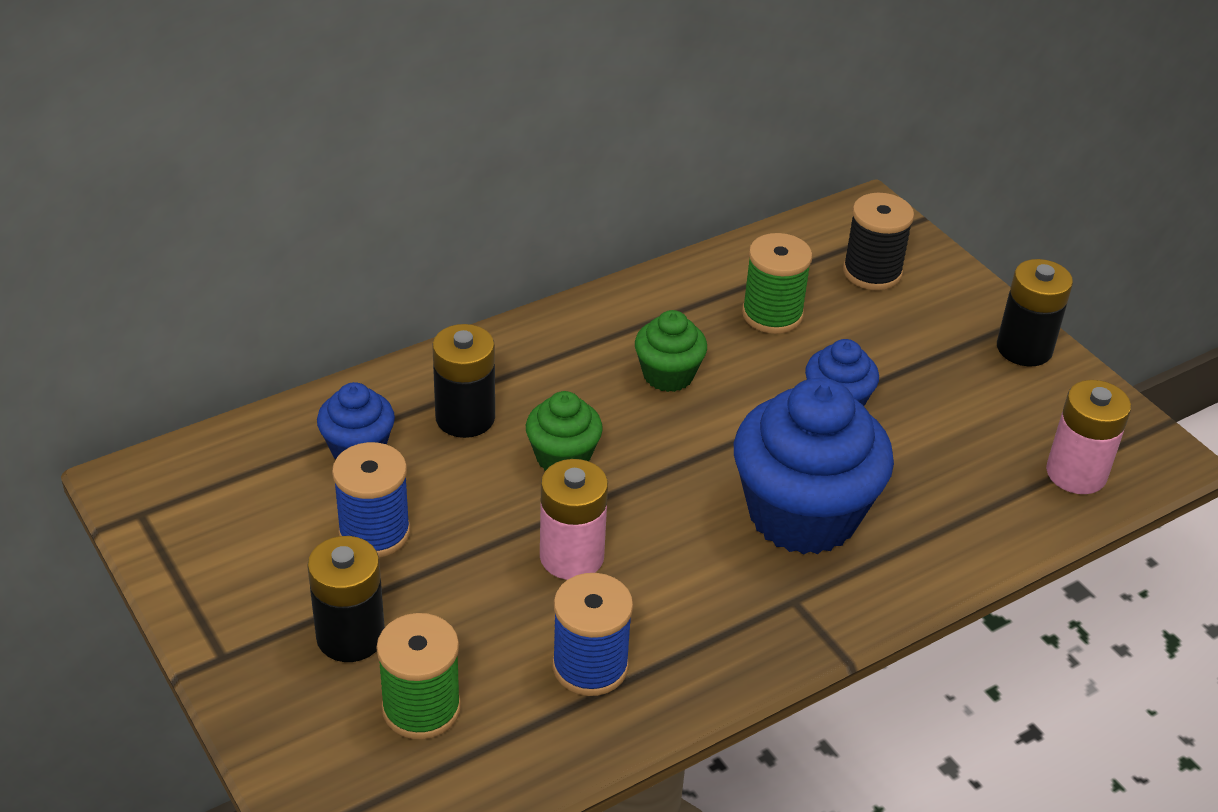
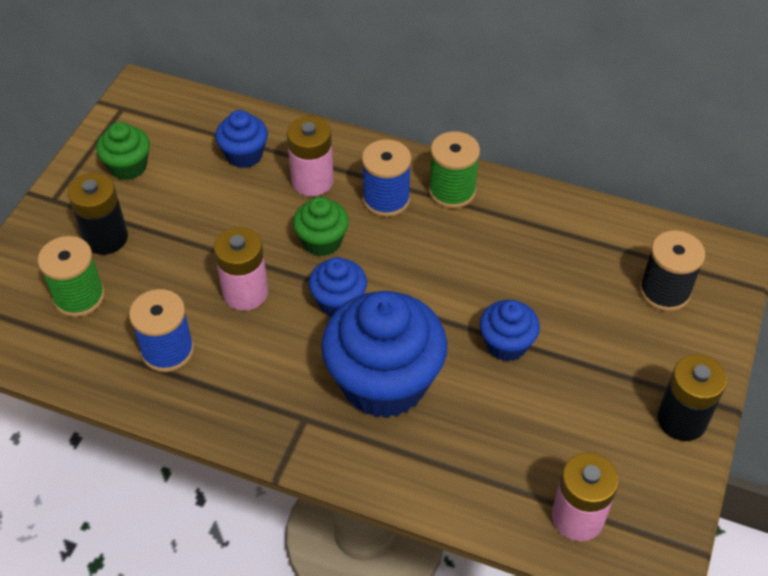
camera: 55 degrees right, 10 degrees up
(374, 532) = (188, 200): blue spool -> blue spool (386, 199)
(465, 418) = (312, 181): black battery -> pink battery
(662, 490) = (338, 302): none -> blue cupcake
(668, 375) = (444, 246): green cupcake -> green cupcake (128, 167)
(772, 314) = (558, 264): green spool -> green spool (452, 191)

